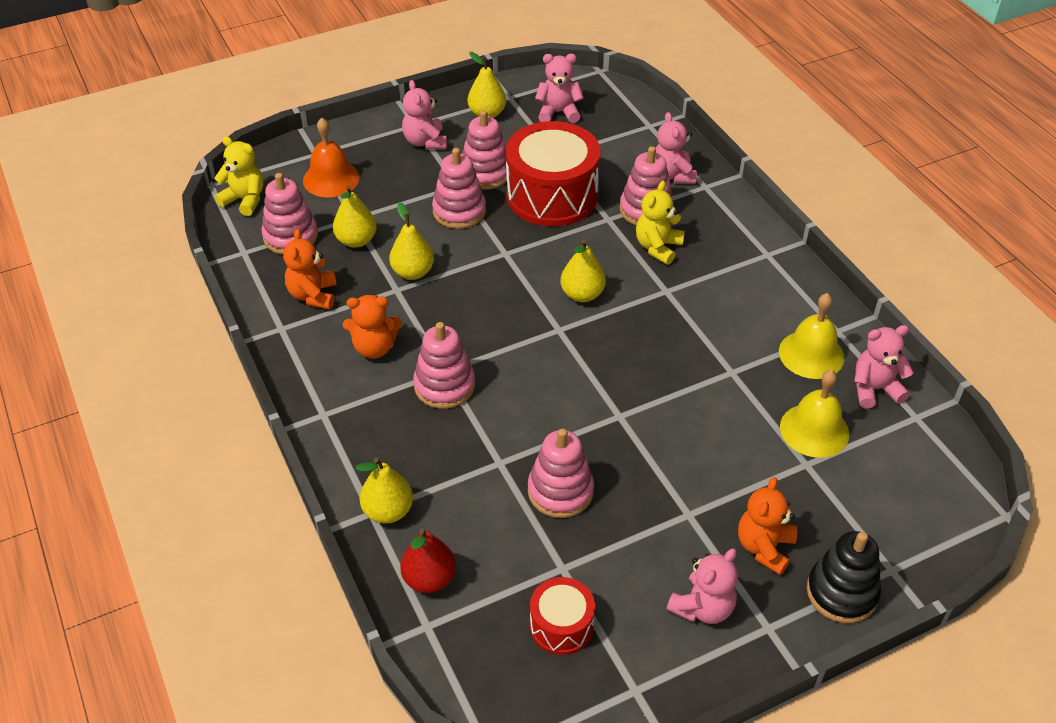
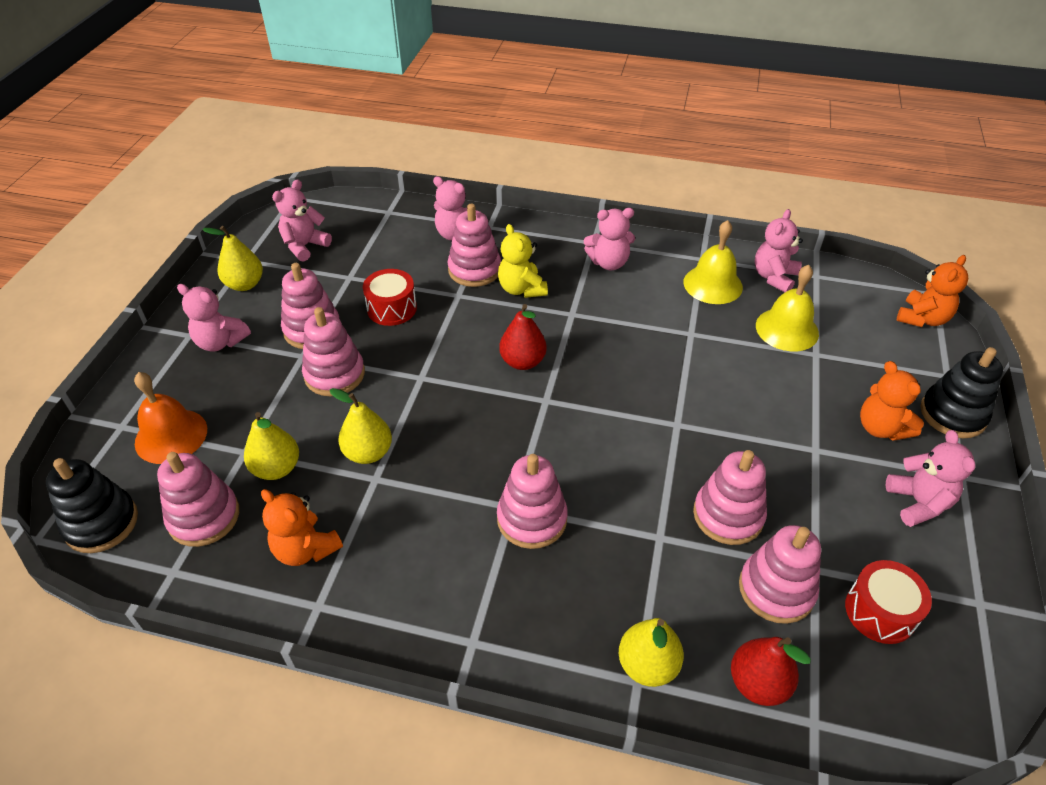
camera: 50 degrees left, 0 degrees up
(245, 200) = (101, 523): yellow teddy bear -> black stacking toy
(374, 348) = (430, 542): orange teddy bear -> orange teddy bear (922, 318)
(520, 552) = (776, 589): none -> pink stacking toy
(552, 195) = (392, 308): red drum -> red drum, size x0.51
(582, 294) = (522, 361): yellow pear -> red pear
(753, 277) = (608, 263): none -> pink teddy bear

